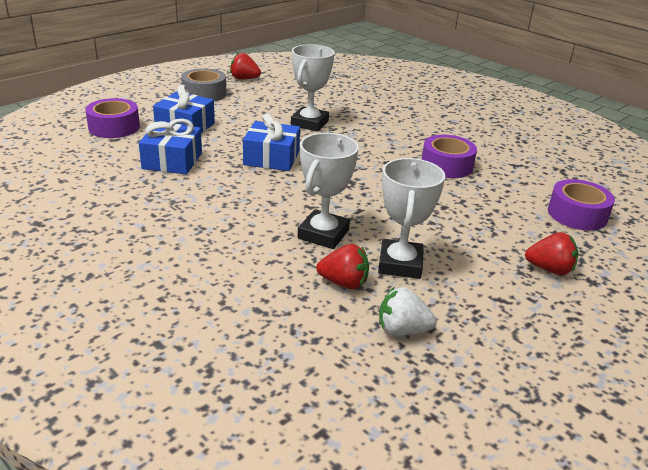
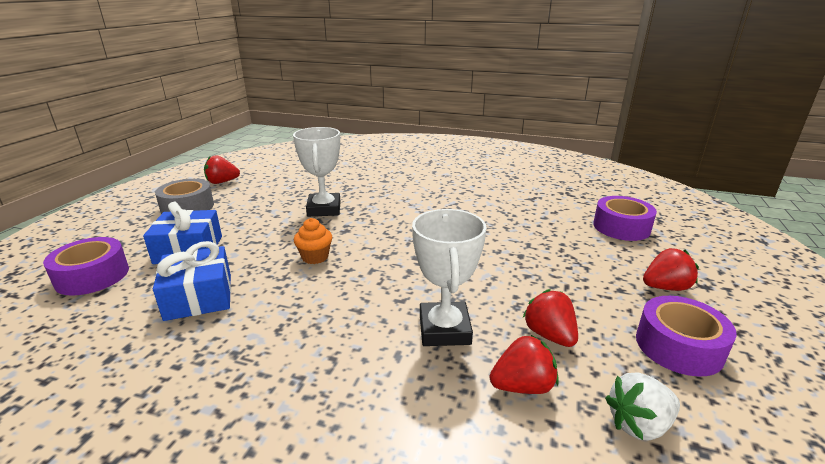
camera: 25 degrees left, 5 degrees down
(271, 158) = (315, 257): blue gift -> orange cupcake
(400, 264) = (549, 335): white trophy -> red strawberry
(446, 165) = (481, 215): purple tape -> purple tape (678, 346)

